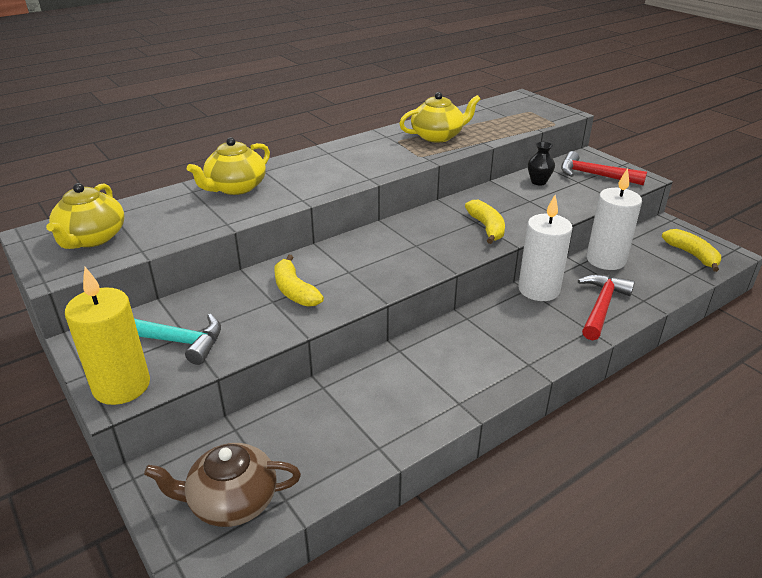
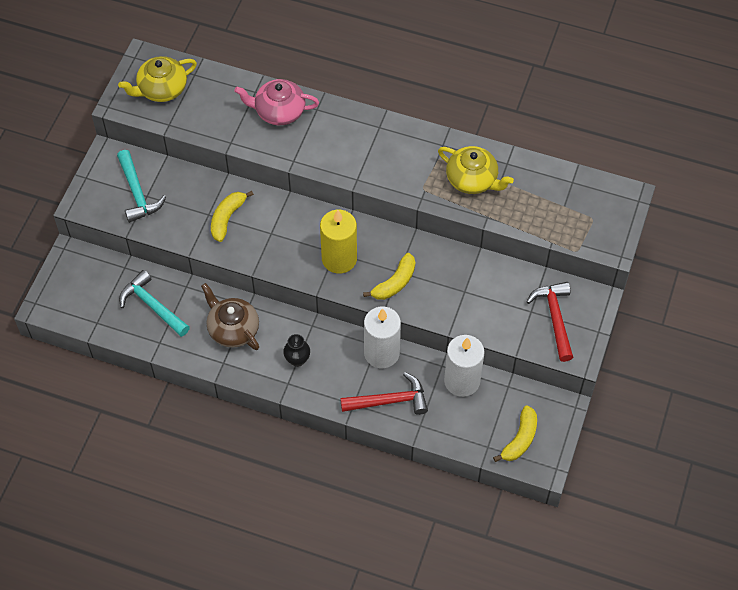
camera: 55 degrees right, 25 degrees up
(121, 386) = (89, 200): yellow candle -> yellow candle (339, 259)
(231, 501) = (80, 301): brown teapot -> brown teapot (233, 329)
(235, 187) = (279, 111): yellow teapot -> pink teapot
(318, 429) = (152, 305): none -> turquoise hammer
(538, 182) = (505, 283): black vase -> black vase (297, 360)

